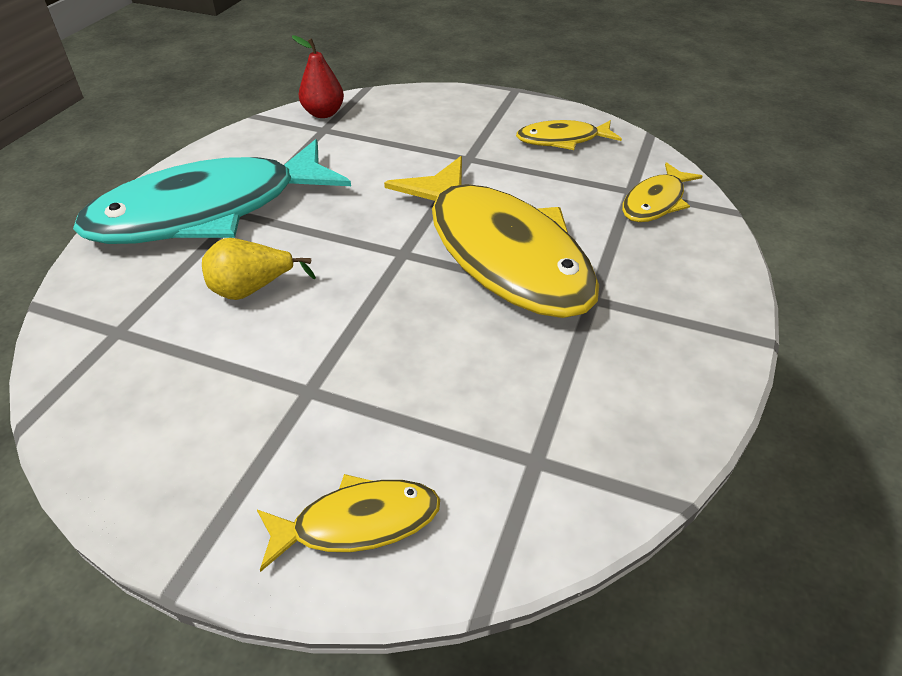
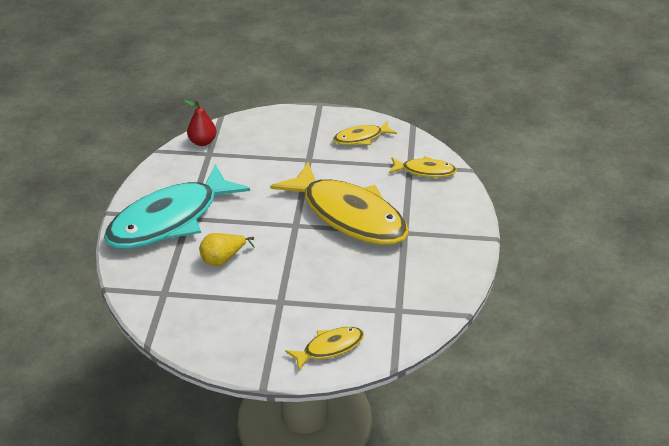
camera: 15 degrees left, 5 degrees down
(655, 202) = (425, 171): yellow fish -> yellow fish turned 105 degrees counterclockwise

